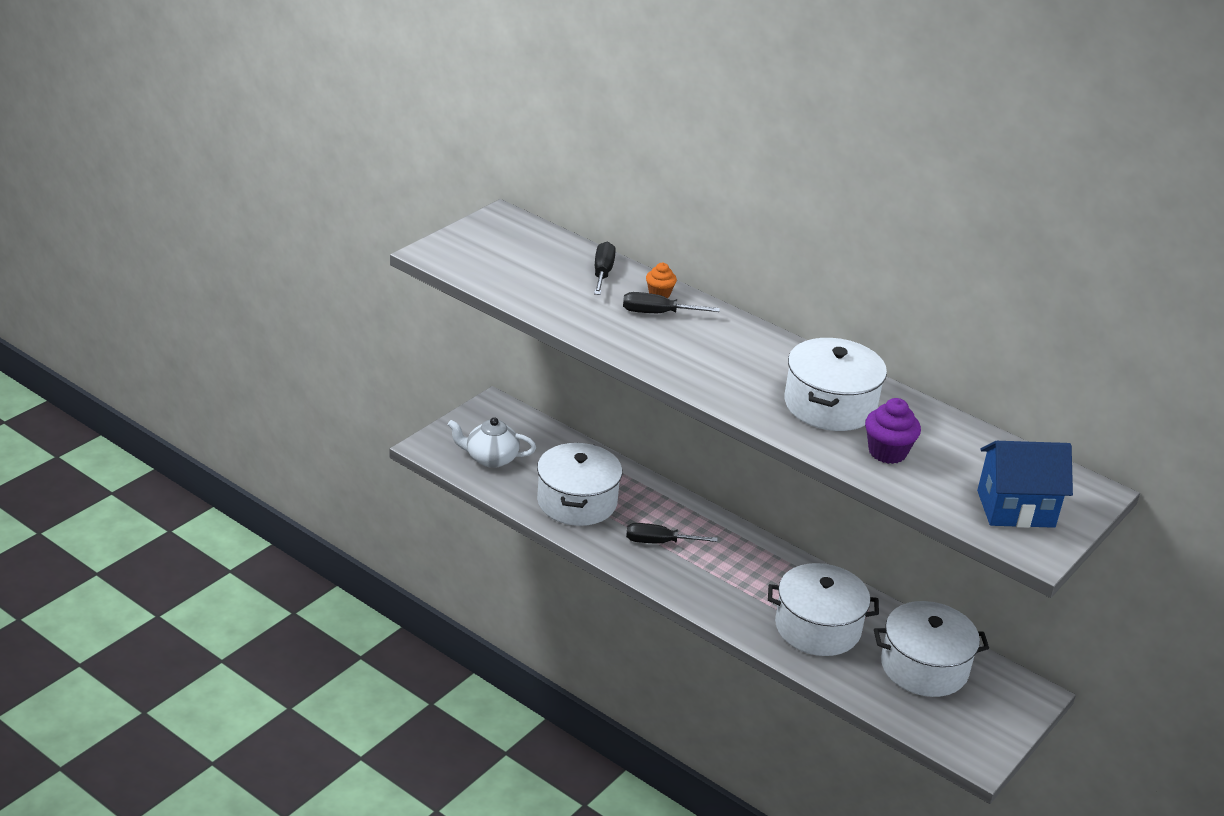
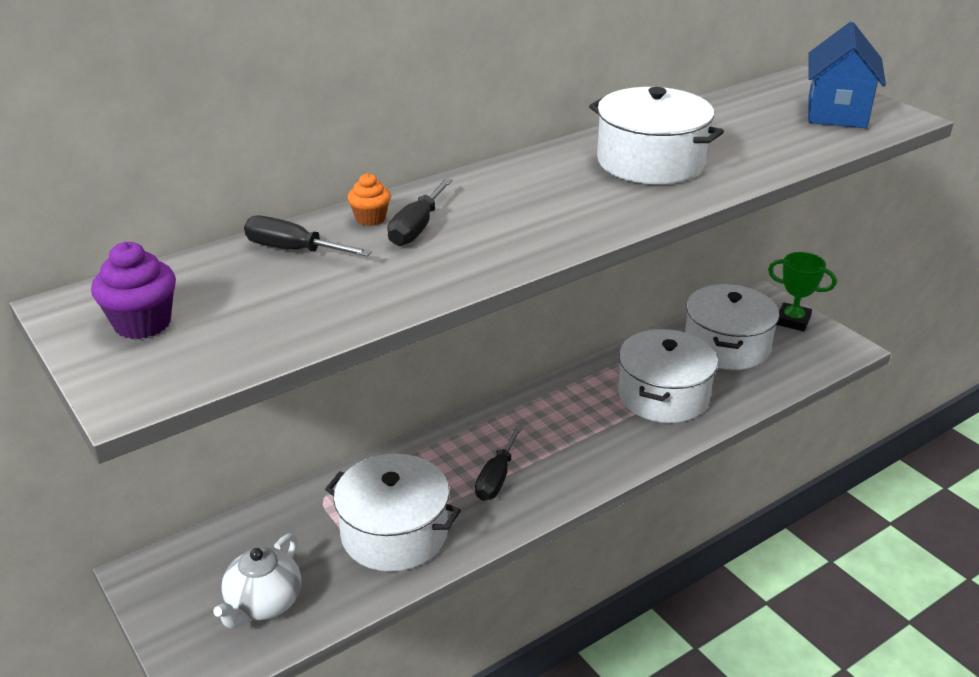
camera: 70 degrees left, 0 degrees up
(887, 452) = (742, 150): purple cupcake -> purple cupcake (142, 323)
(1003, 716) = (792, 321): none -> green trophy

